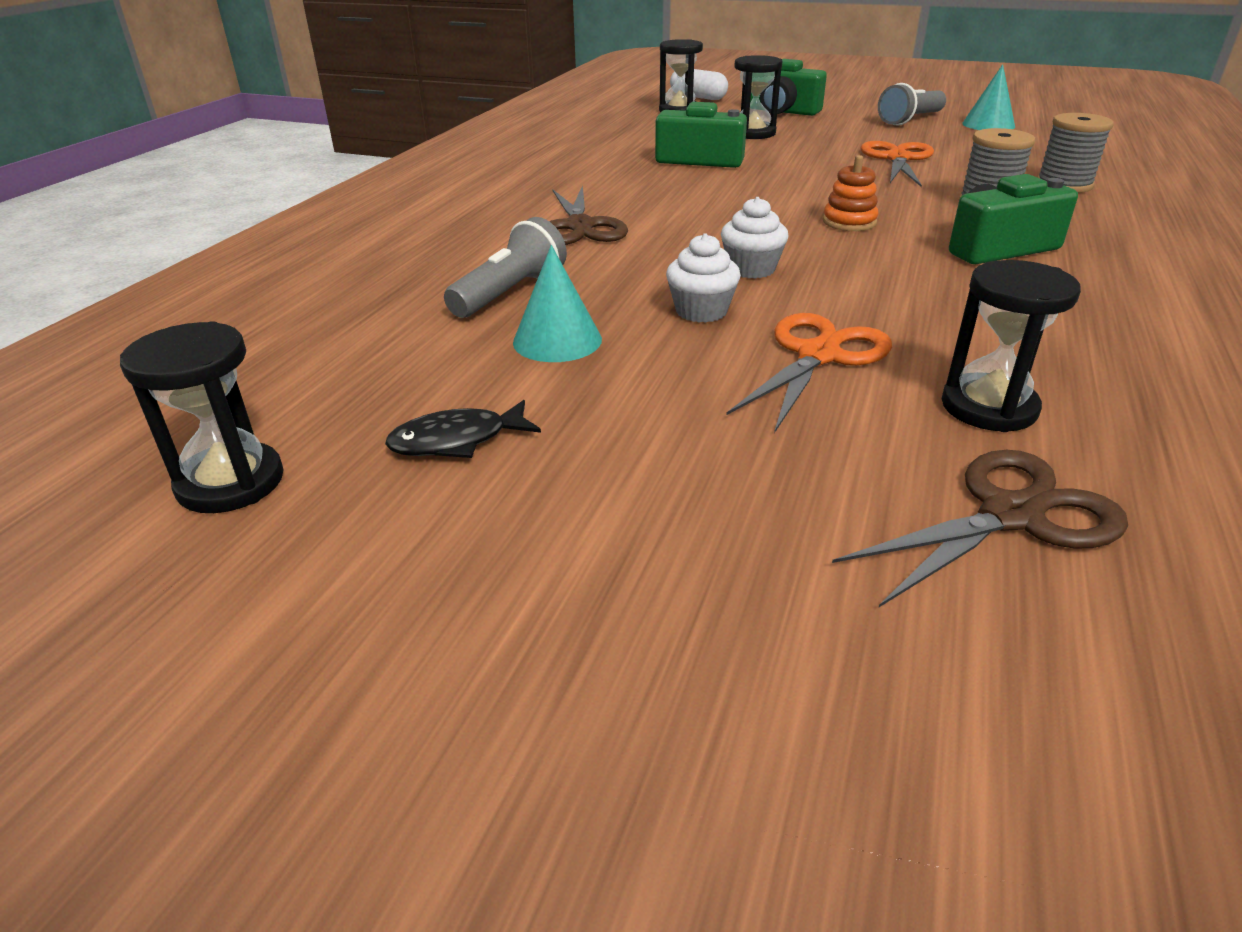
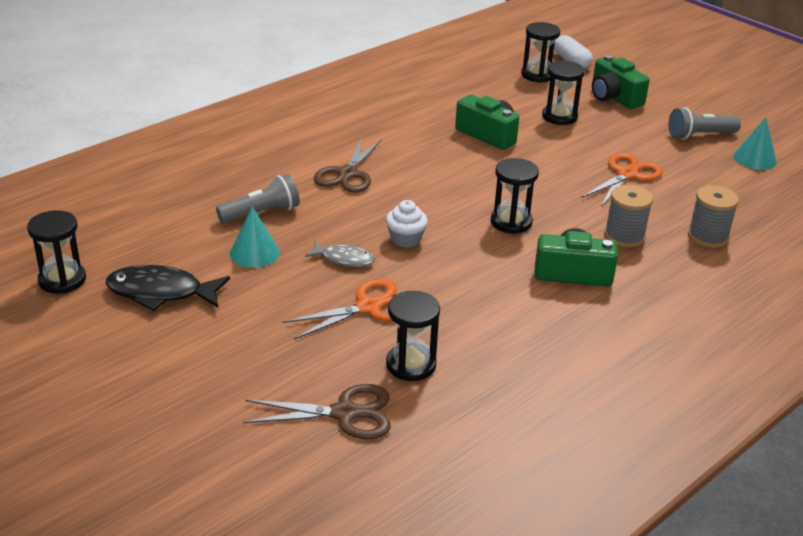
camera: 25 degrees right, 0 degrees up
(457, 441) = (161, 292): black fish -> black fish, size x1.66
(701, 311) = (344, 259): white cupcake -> grey fish
(849, 222) = (511, 222): orange stacking toy -> black hourglass

